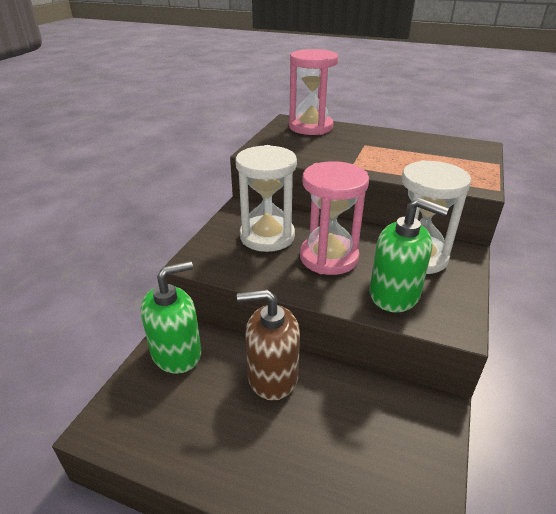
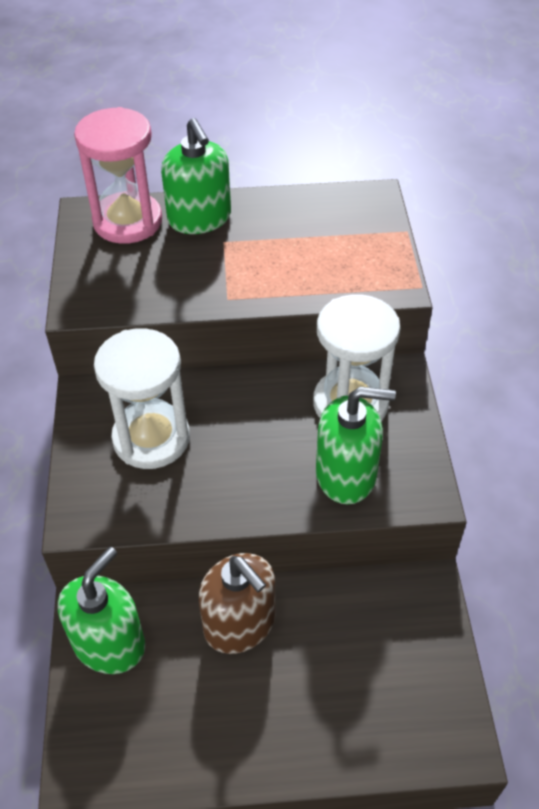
camera: 25 degrees left, 15 degrees up
(272, 376) = (240, 623): brown soap dispenser -> brown soap dispenser turned 105 degrees counterclockwise
(329, 257) = (247, 445): pink hourglass -> none
(355, 133) = (199, 218): none -> green soap dispenser

